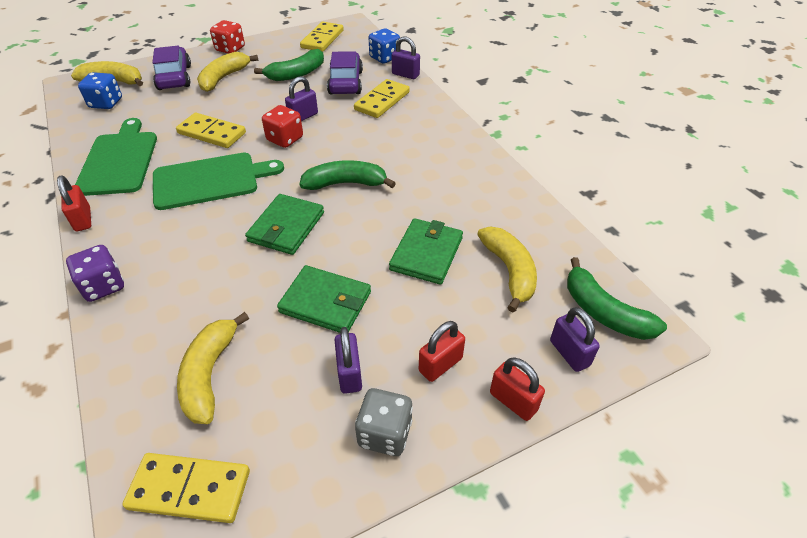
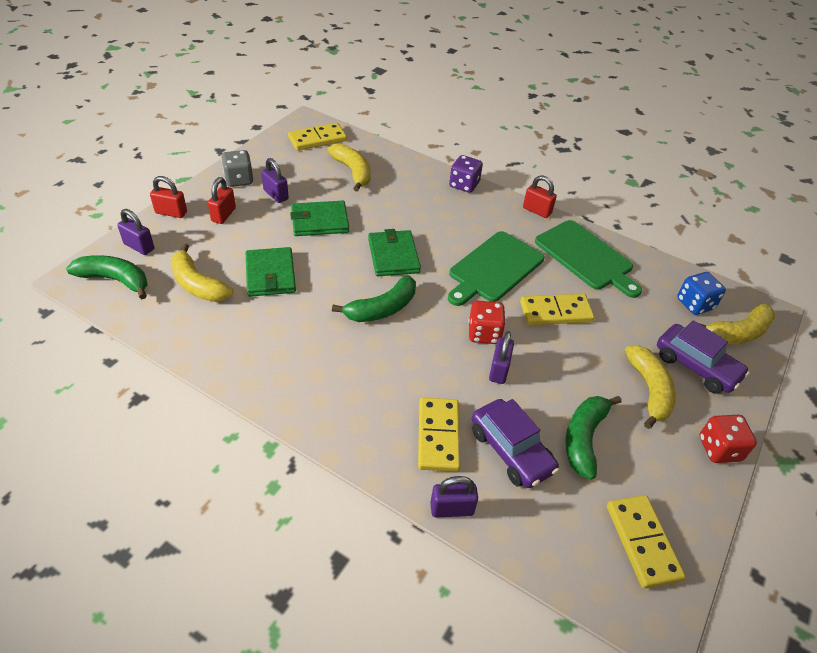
camera: 145 degrees right, 0 degrees up
(384, 58) = (512, 538): blue dice -> none

